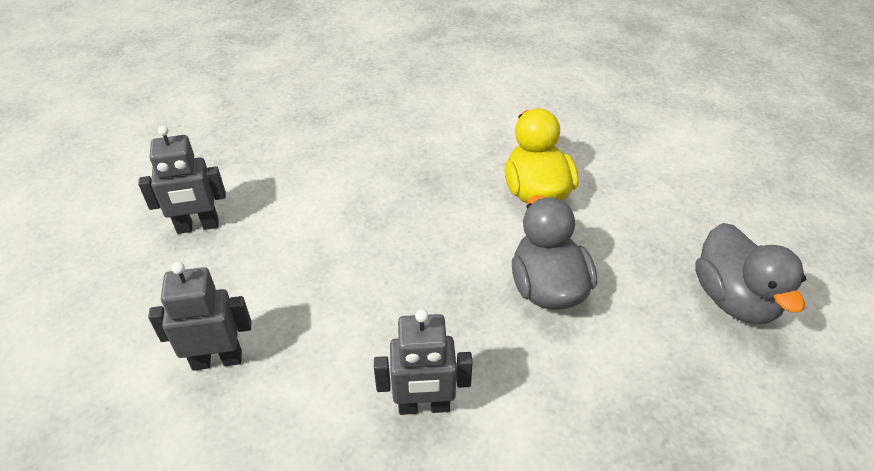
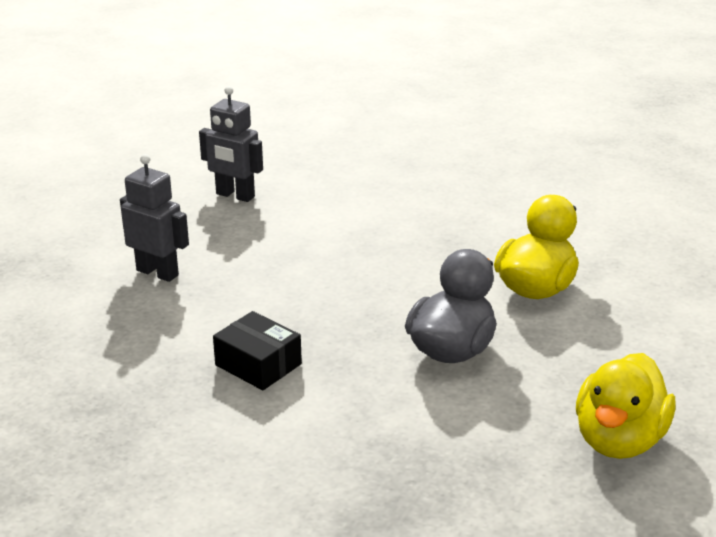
camera: 40 degrees right, 15 degrees down
(424, 406) = (258, 364): grey robot -> black box
(734, 299) = (619, 440): grey duck -> yellow duck

